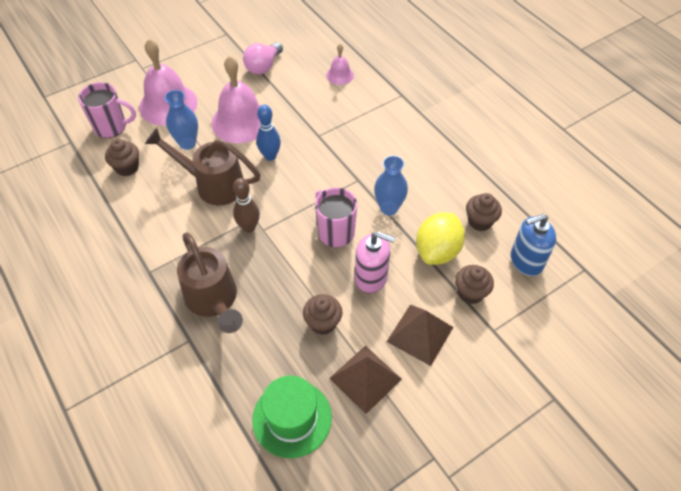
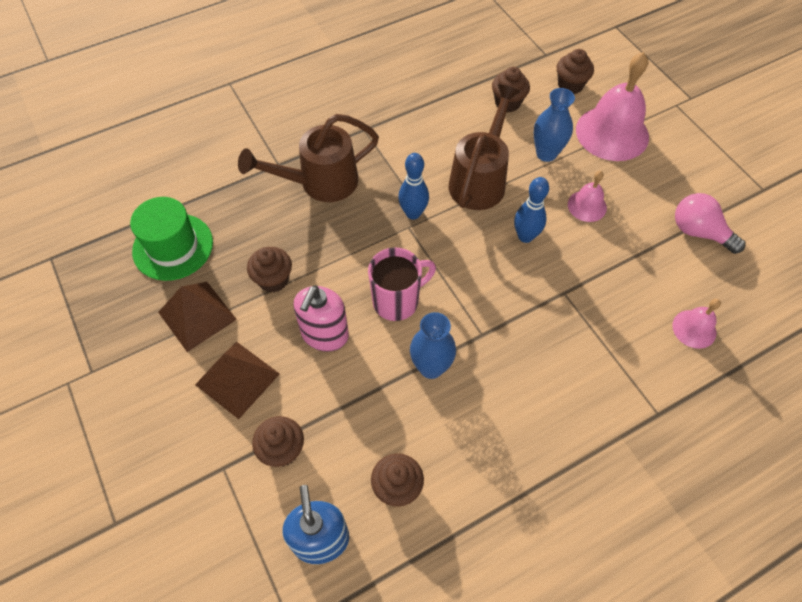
camera: 95 degrees right, 5 degrees up
(111, 127) = (570, 85): pink mug -> brown cupcake
(241, 121) = (587, 206): pink bell -> pink bell, size x0.50
(249, 227) = (413, 213): brown bowling pin -> blue bowling pin
(437, 251) = (353, 419): yellow lemon -> none

